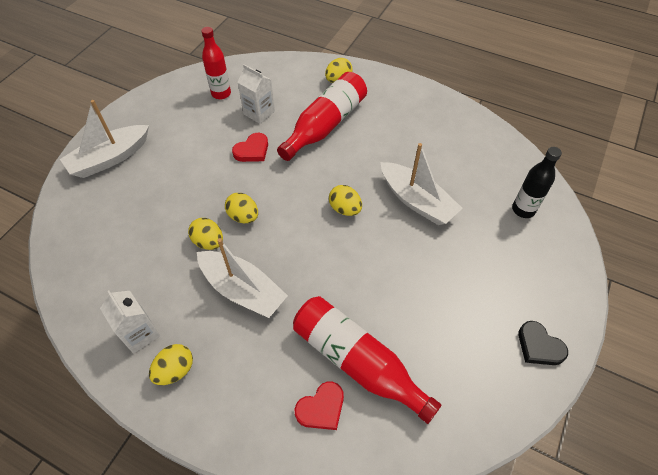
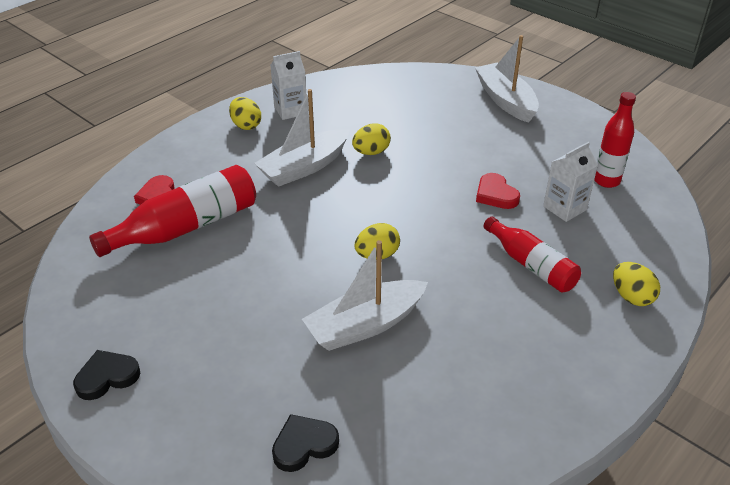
camera: 105 degrees right, 15 degrees down
(243, 216) = (395, 177): yellow egg -> none
(325, 125) = (531, 265): red bottle -> red bottle, size x0.65
(523, 210) = (304, 445): black bottle -> black heart

